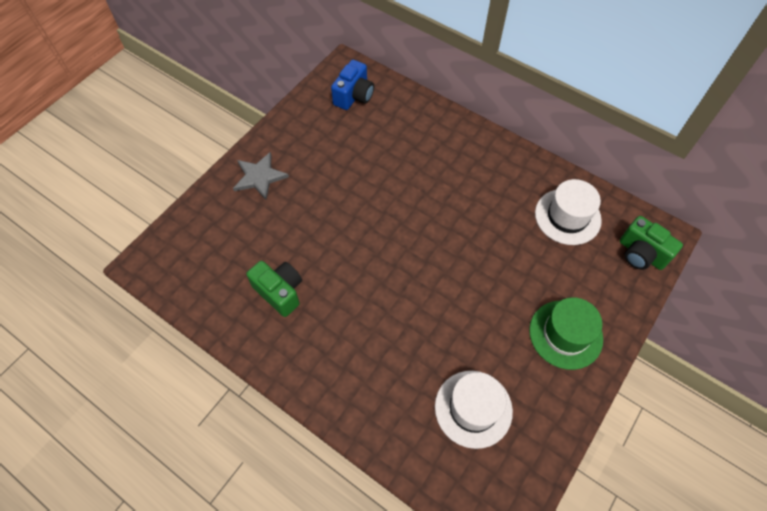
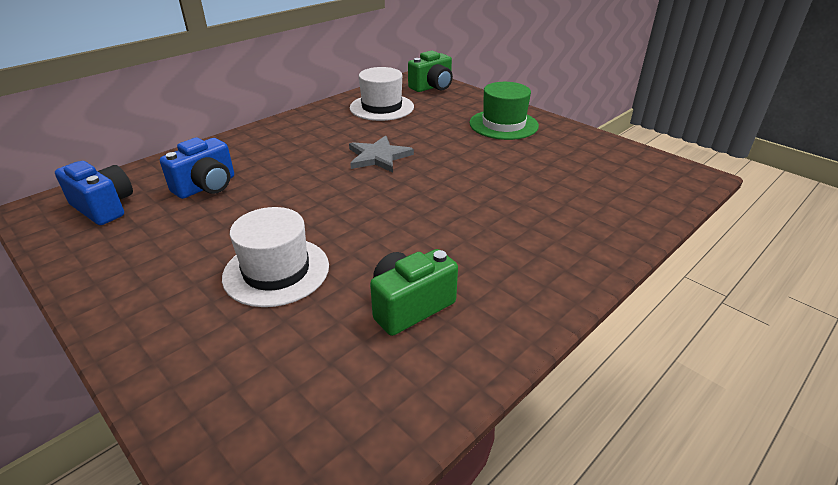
camera: 80 degrees left, 25 degrees down
(259, 177) = (173, 316): grey star -> grey star (378, 157)
(390, 138) = (206, 186): none -> blue camera
(473, 408) = (581, 176): white hat -> white hat (276, 271)

